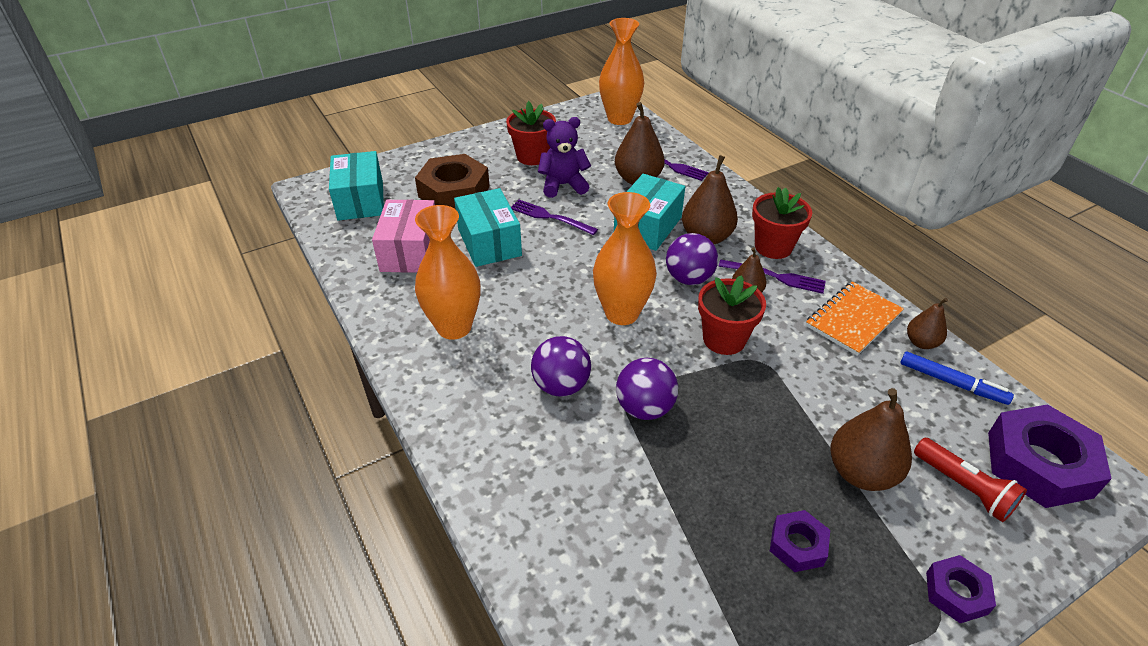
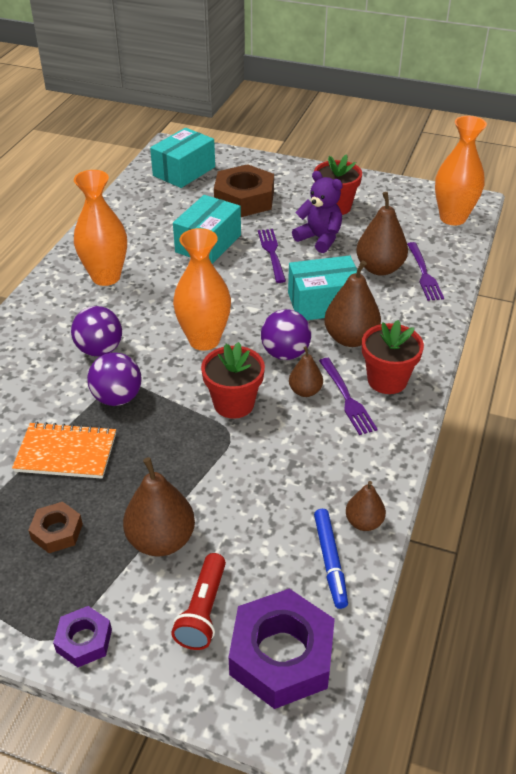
camera: 50 degrees right, 0 degrees up
(410, 251) = (158, 219): pink box -> none
(797, 545) = (57, 532): purple nut -> brown nut
(853, 320) = (345, 467): orange notebook -> orange notebook (66, 452)

